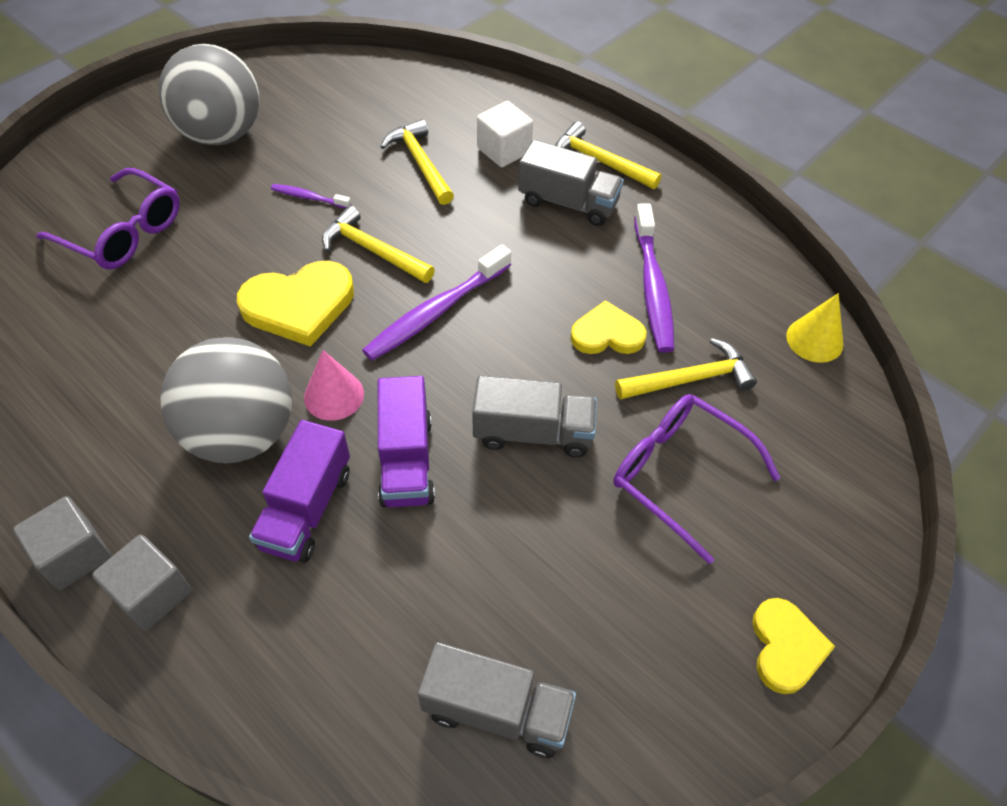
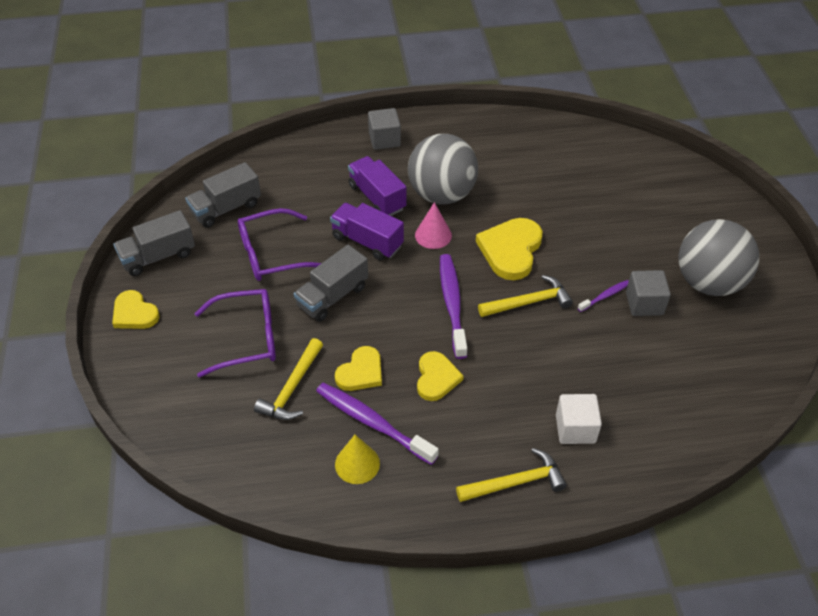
camera: 130 degrees right, 5 degrees down
(74, 555) = (426, 126): grey cube -> grey cube (644, 303)
(123, 232) = (635, 205): purple glasses -> purple glasses (272, 254)
(420, 162) = (598, 371): yellow hammer -> none
(549, 269) = (436, 378): none -> yellow heart
(568, 202) = (488, 430): grey truck -> grey truck (158, 256)
(814, 340) = (249, 478): yellow cone -> yellow cone (357, 464)

